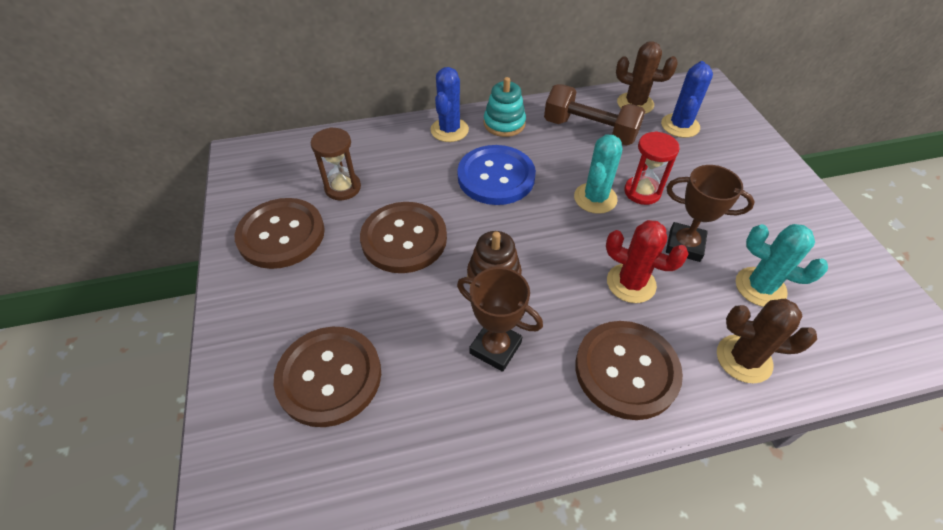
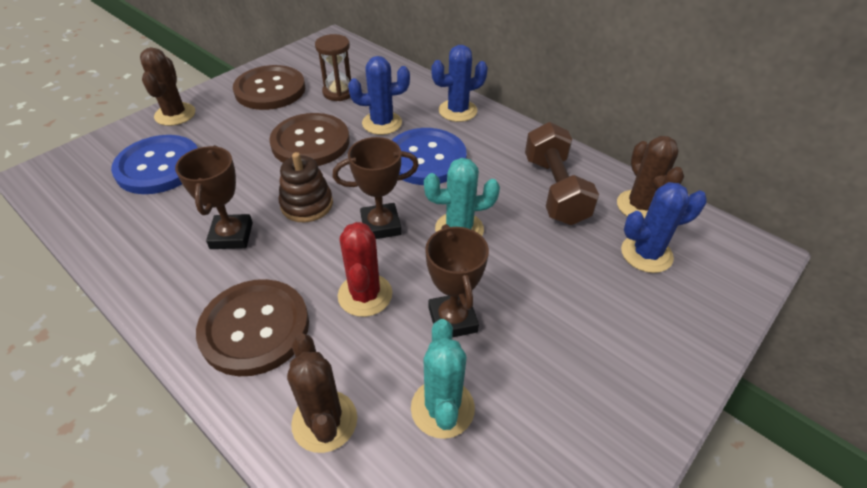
camera: 55 degrees right, 5 degrees down
(240, 332) = (175, 114): none -> brown cactus
(329, 377) = (159, 166): brown button -> blue button
(421, 180) = (382, 123): none -> blue cactus
(504, 123) = (501, 135): turquoise stacking toy -> none
(558, 240) = (381, 225): none -> brown trophy
(642, 192) = (502, 260): red hourglass -> none

